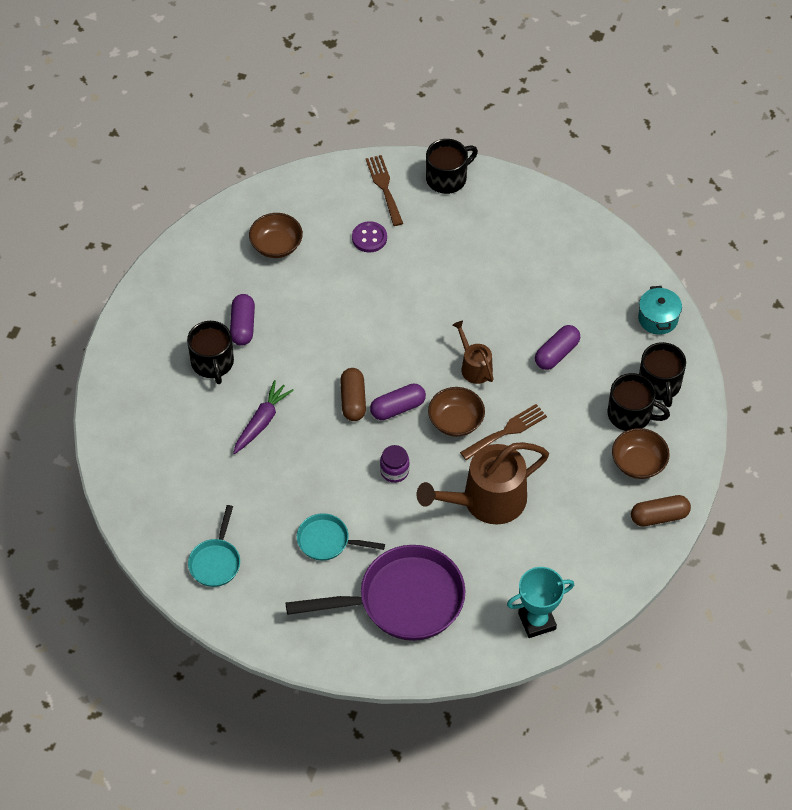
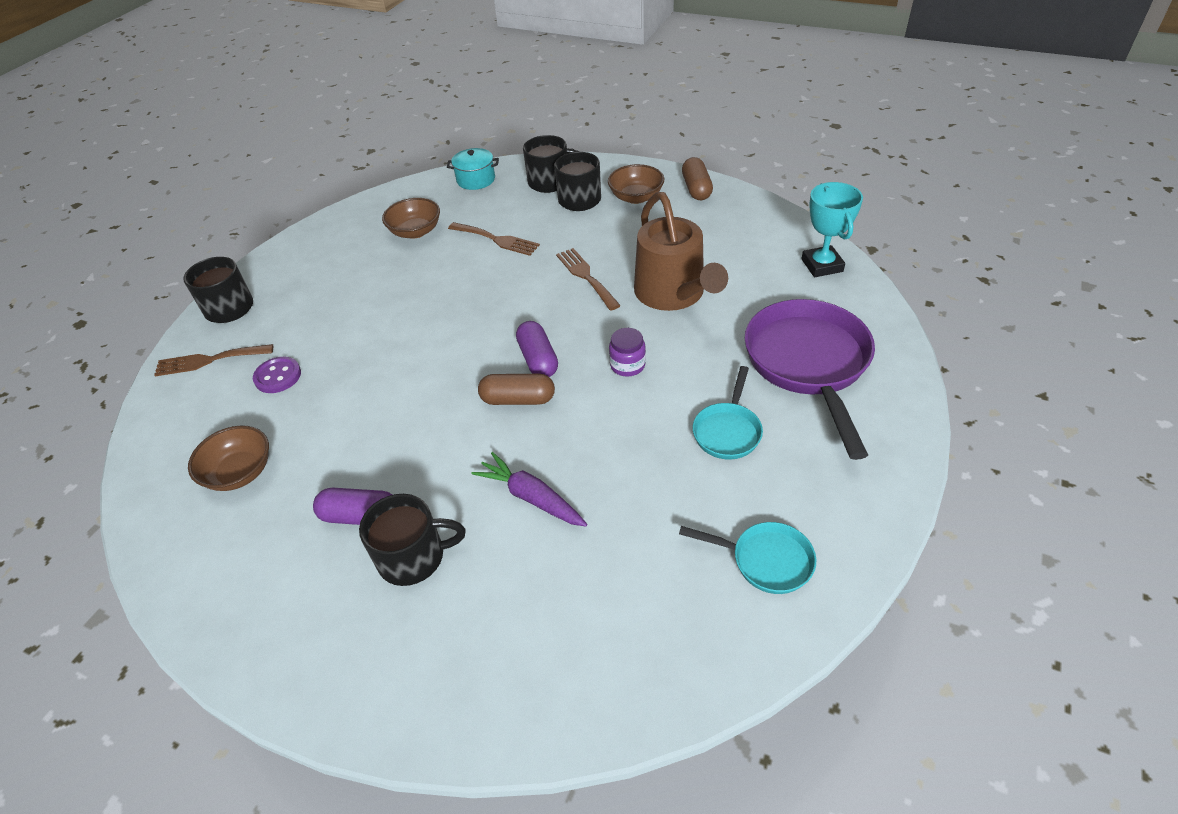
camera: 80 degrees left, 10 degrees down
(456, 421) = (566, 313): brown bowl -> brown bowl (415, 231)
(474, 367) = (497, 296): brown watering can -> none
(556, 353) = (497, 240): purple capsule -> brown fork

